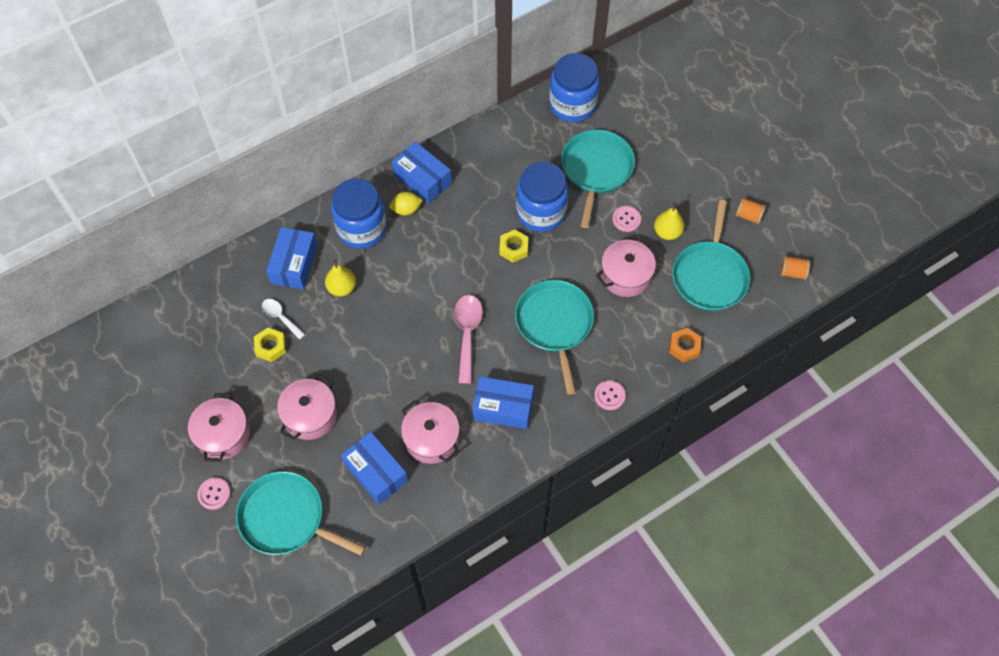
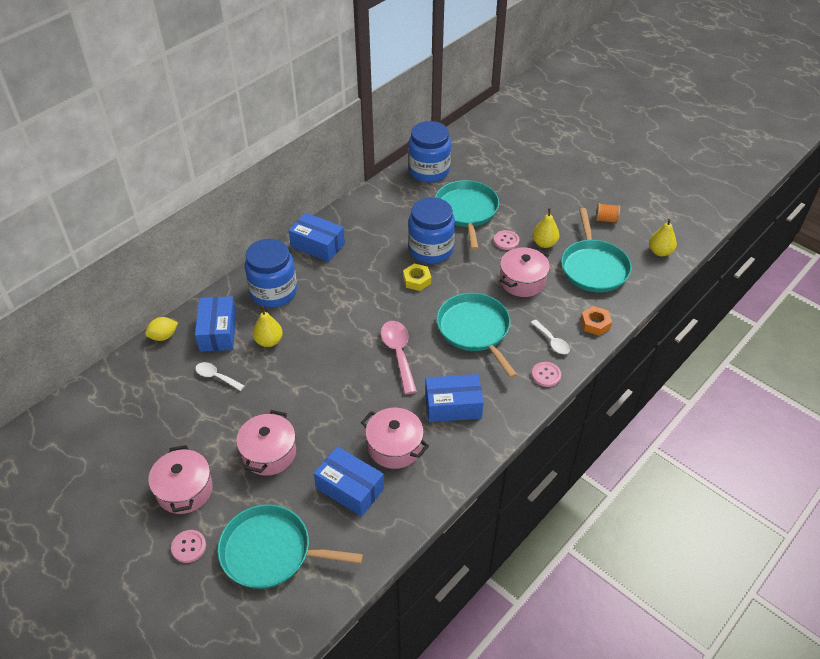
camera: 15 degrees left, 15 degrees down
(270, 347) = (213, 403): yellow nut -> none
(406, 209) = (310, 270): yellow lemon -> yellow lemon (163, 336)
(630, 357) = (552, 341): none -> white spoon
(792, 272) = (660, 252): orange spool -> yellow pear

